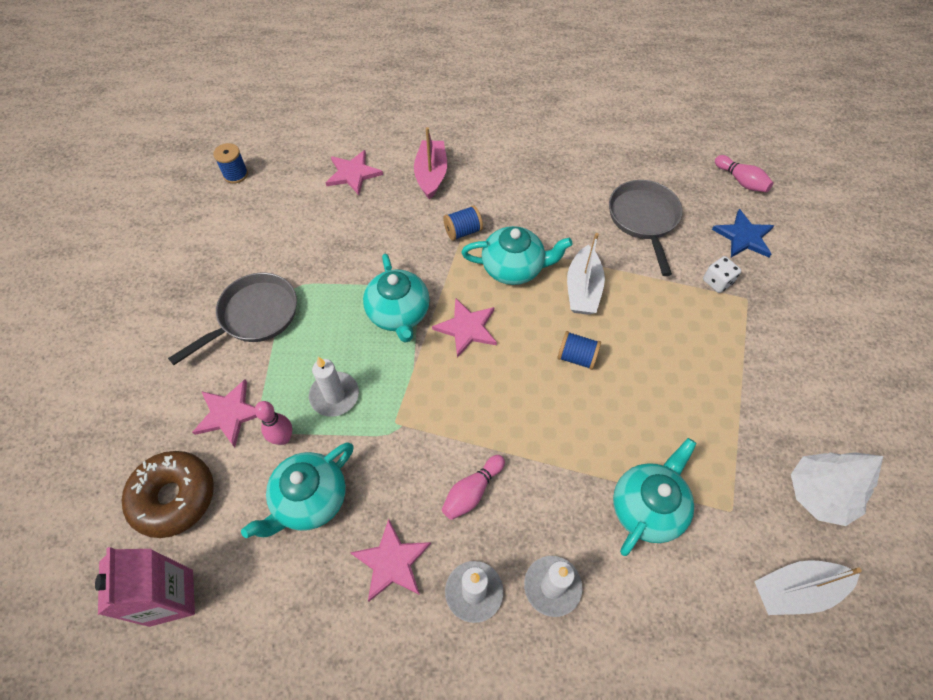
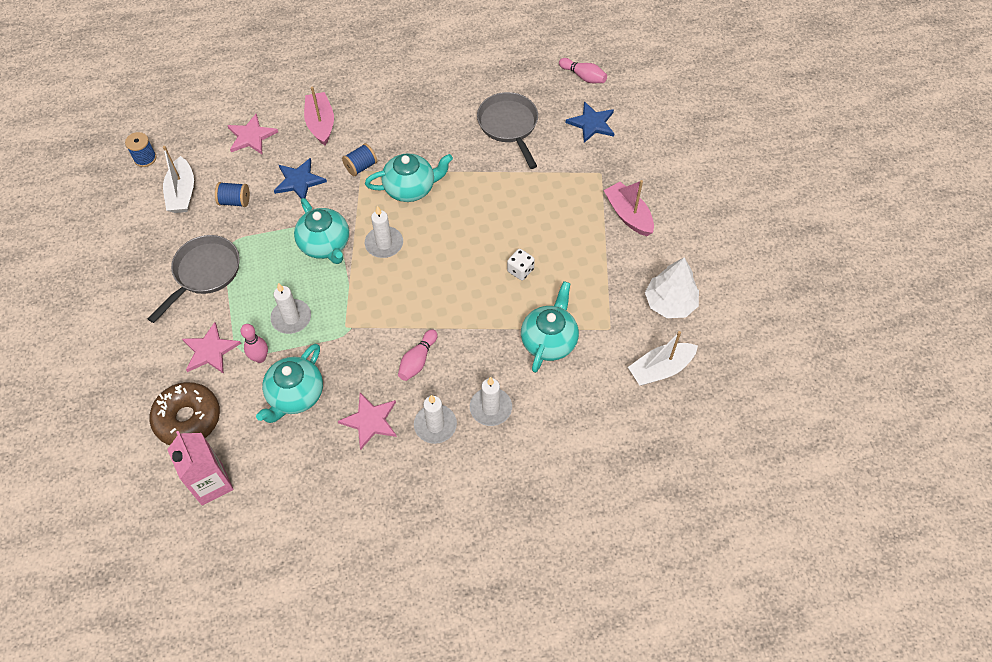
camera: 15 degrees left, 0 degrees up
(390, 233) = (299, 181): none -> blue star
(467, 328) = (384, 244): pink star -> white candle
(576, 357) = (476, 247): blue spool -> blue spool (235, 201)
(583, 289) = (470, 193): white boat -> white boat (182, 193)
(717, 282) = (576, 164): white dice -> white dice (520, 270)
(775, 359) = (628, 215): none -> pink boat

